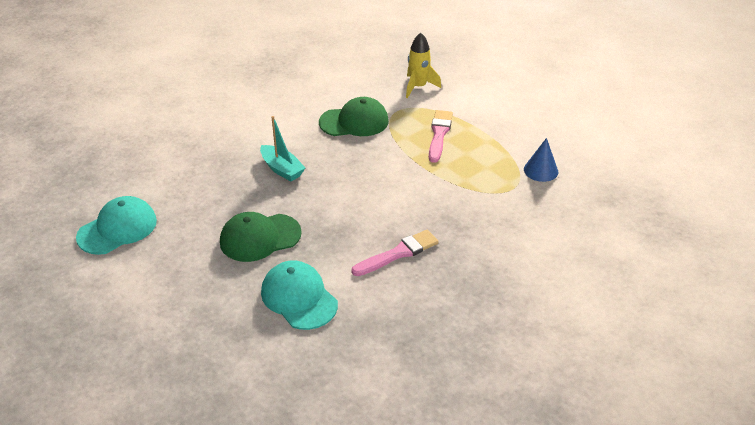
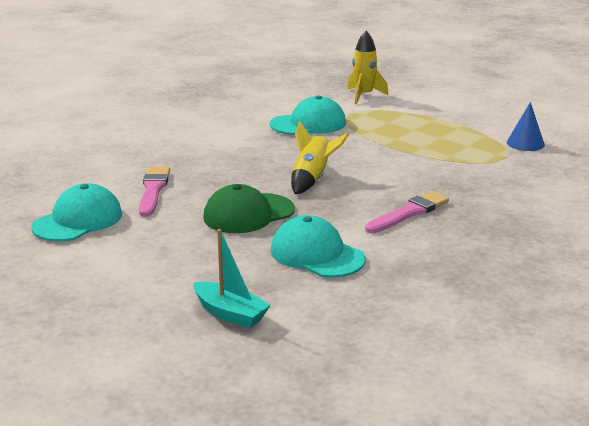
camera: 10 degrees left, 15 degrees down
(282, 169) = (246, 162): turquoise boat -> turquoise boat (230, 314)
(330, 198) = (312, 179): none -> yellow rocket
(354, 122) = (308, 124): green cap -> turquoise cap
(439, 134) = (404, 126): pink brush -> pink brush (153, 190)

